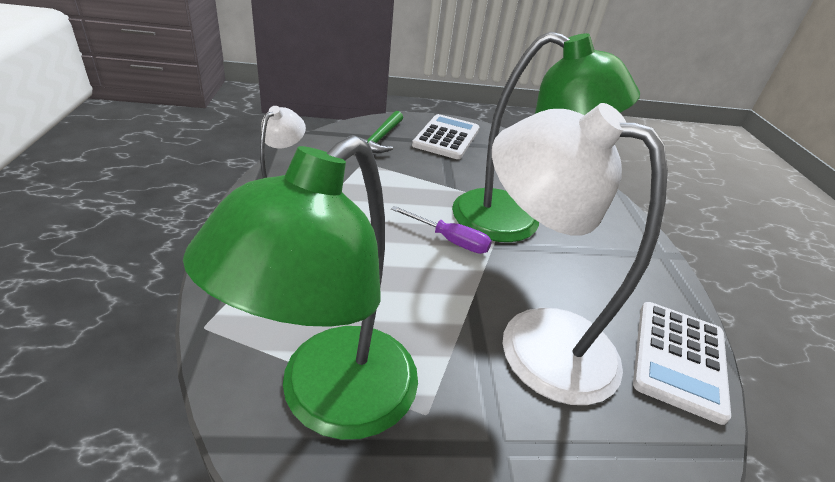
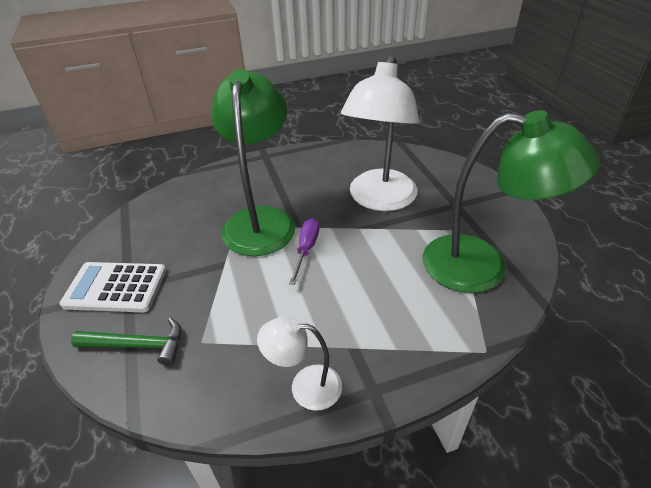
camera: 100 degrees left, 5 degrees up
(679, 359) = (357, 154): white calculator -> none

